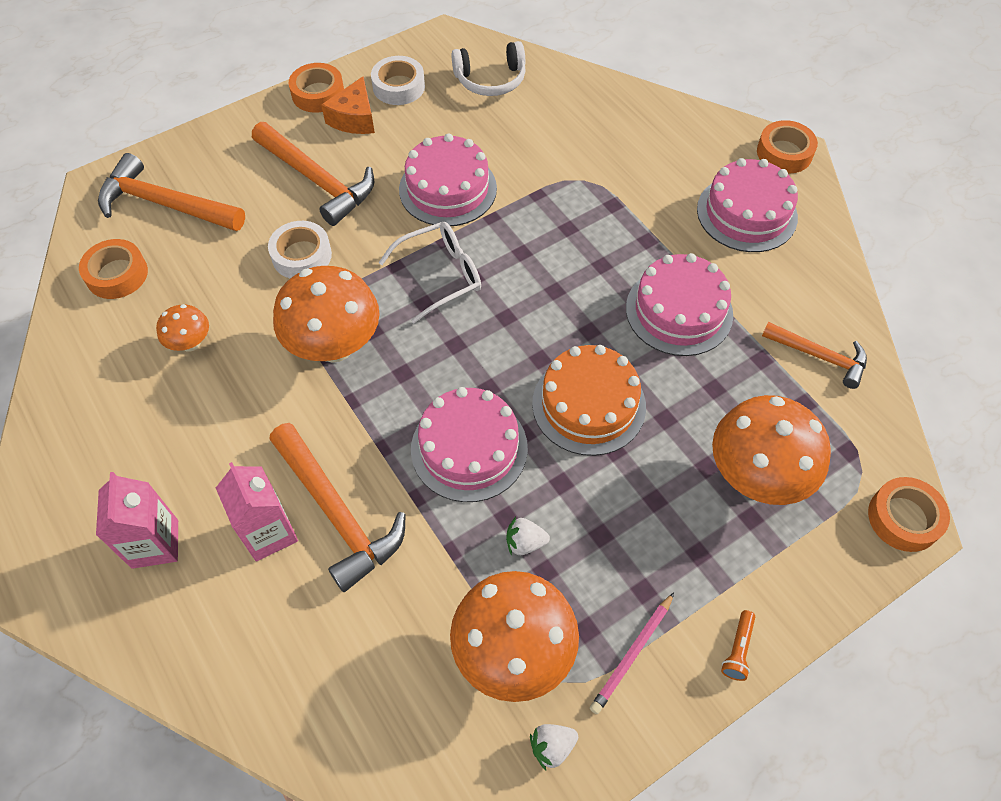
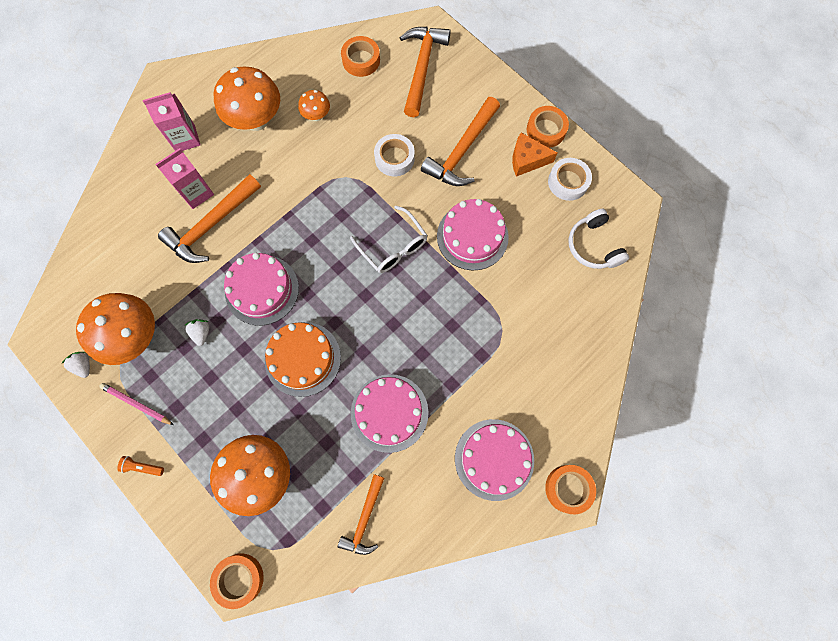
camera: 80 degrees right, 15 degrees up
(334, 345) = (326, 195): orange mushroom -> orange mushroom (256, 120)

